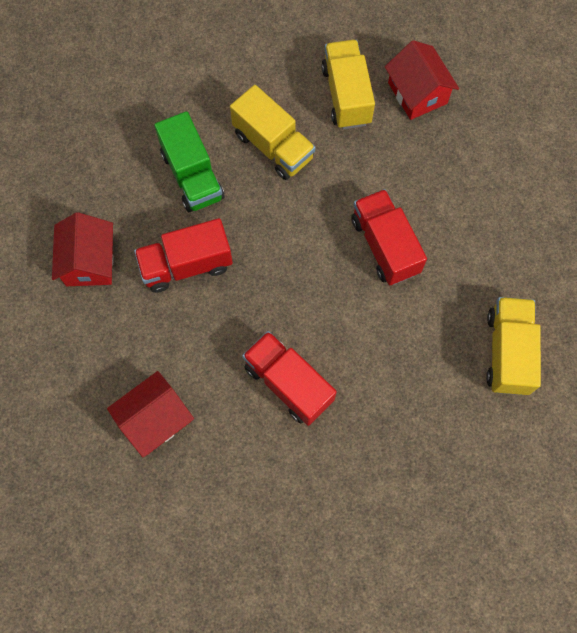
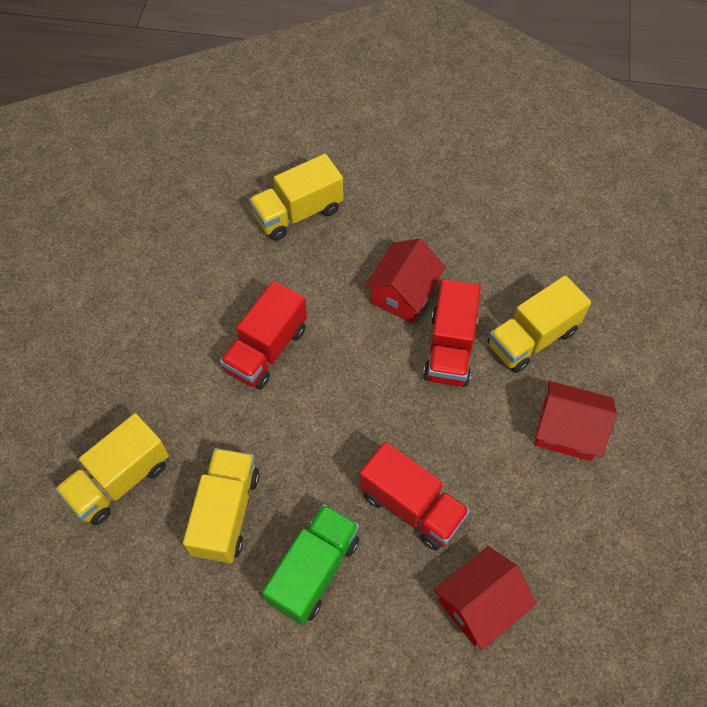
camera: 125 degrees left, 10 degrees down
(250, 457) = (532, 338): none -> yellow truck
(417, 93) = (77, 416): red house -> red house (403, 293)

